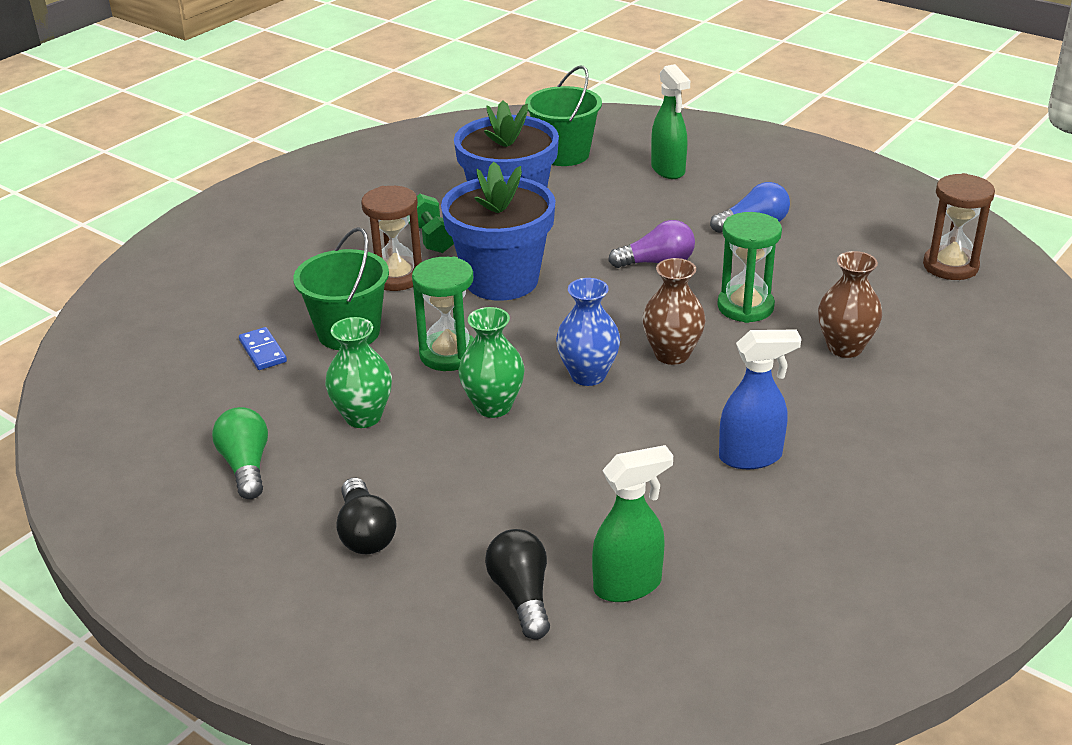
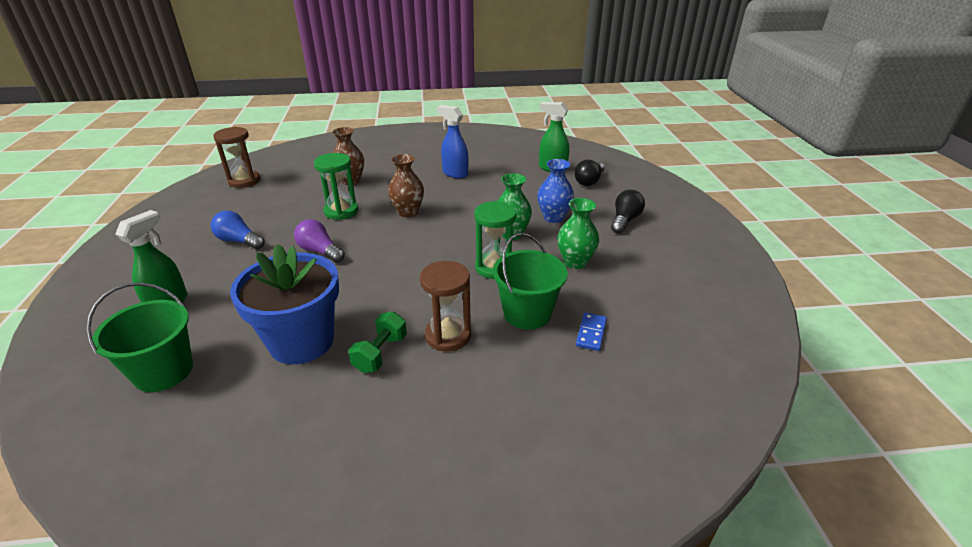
camera: 135 degrees left, 0 degrees up
(246, 466) = (656, 271): green light bulb -> none
(501, 280) = (401, 292): blue flower pot -> none
(588, 375) = (453, 224): blue vase -> blue vase (553, 217)

